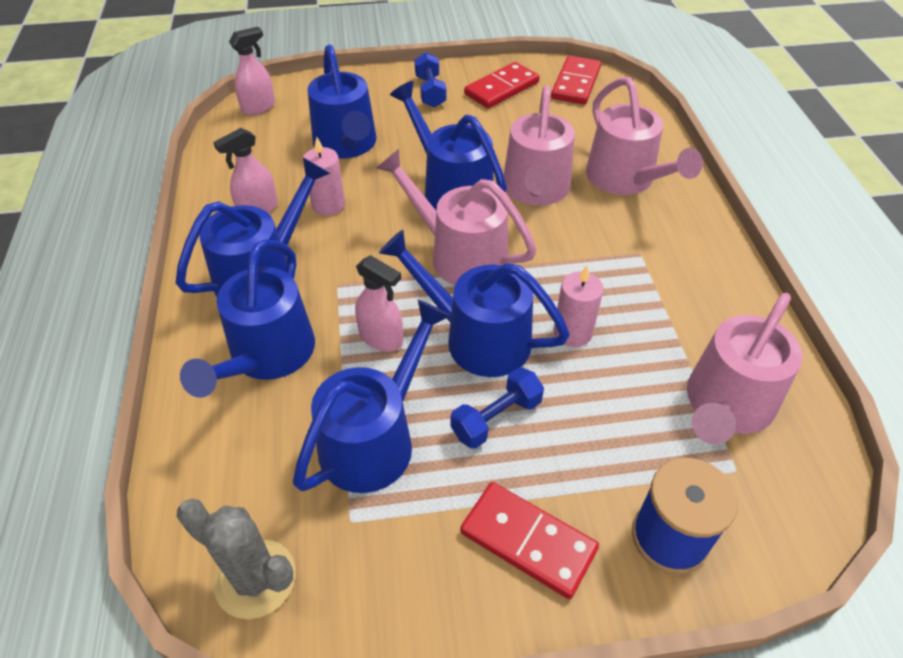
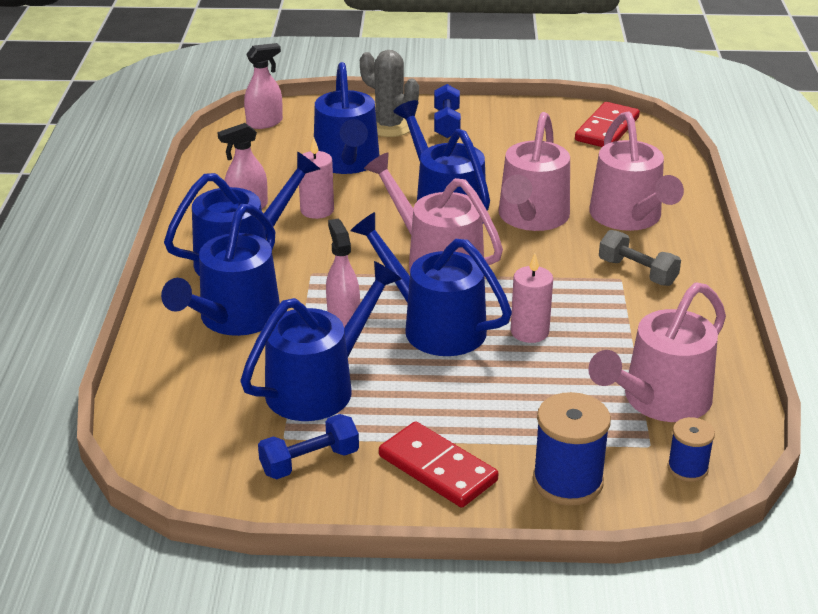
camera: 10 degrees right, 15 degrees down
(255, 578) = (194, 463): grey cactus -> grey cactus (389, 126)
(381, 338) = (343, 317): pink spray bottle -> pink spray bottle turned 150 degrees counterclockwise
(496, 418) = (435, 385): blue dumbbell -> blue dumbbell (309, 462)
(501, 88) = (524, 127): red domino -> none
(653, 243) = (637, 272): none -> grey dumbbell
(784, 497) = (687, 468): none -> blue spool

